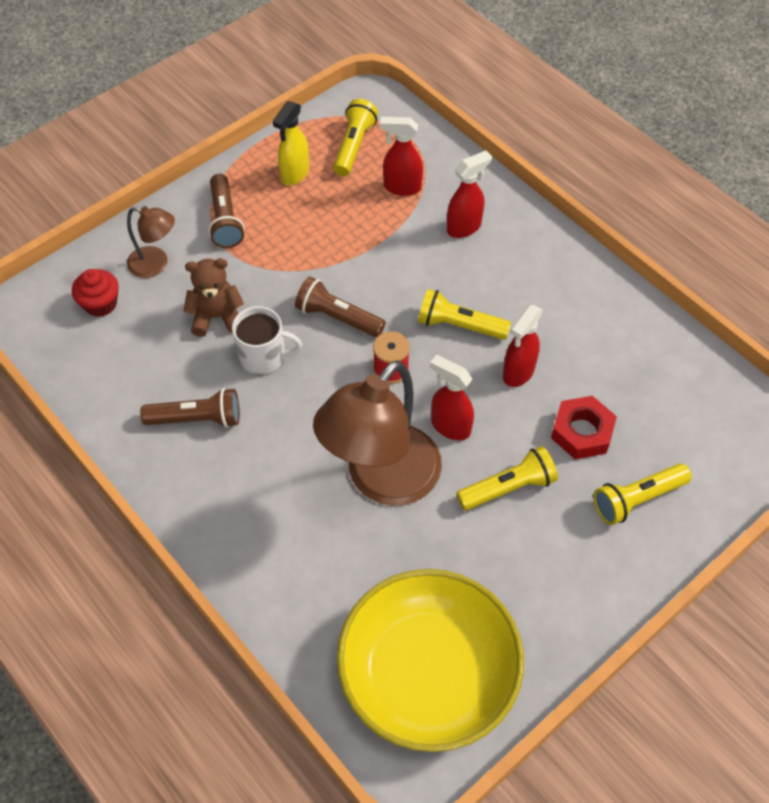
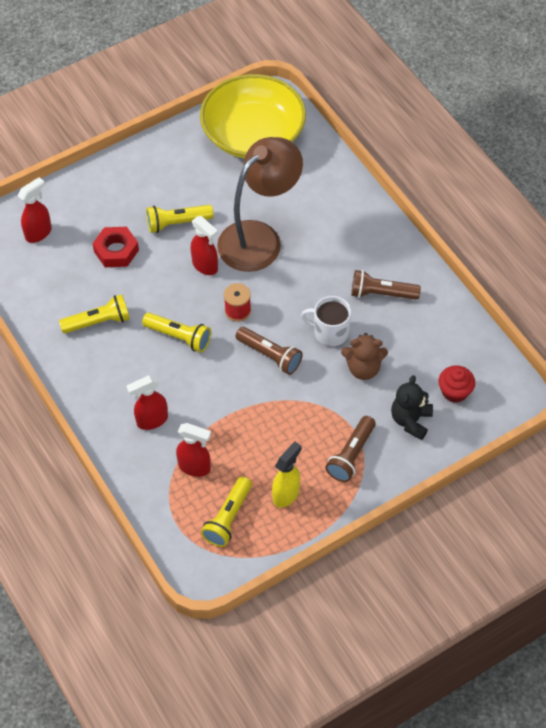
camera: 170 degrees left, 0 degrees up
(156, 264) = (411, 420): brown lamp -> black teddy bear
(225, 220) = (351, 455): brown flashlight -> brown flashlight turned 150 degrees counterclockwise
(518, 373) = (146, 296): red spray bottle -> red spray bottle (39, 233)
(637, 499) = (96, 206): yellow flashlight -> yellow flashlight (98, 322)

